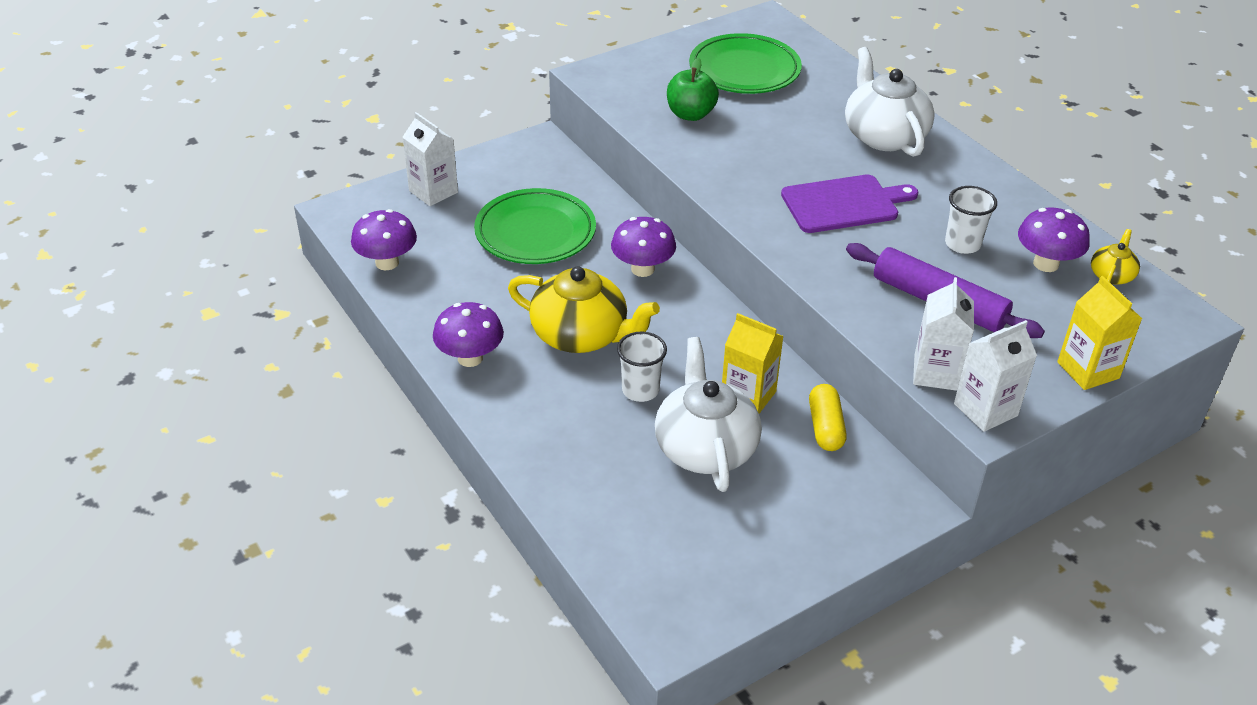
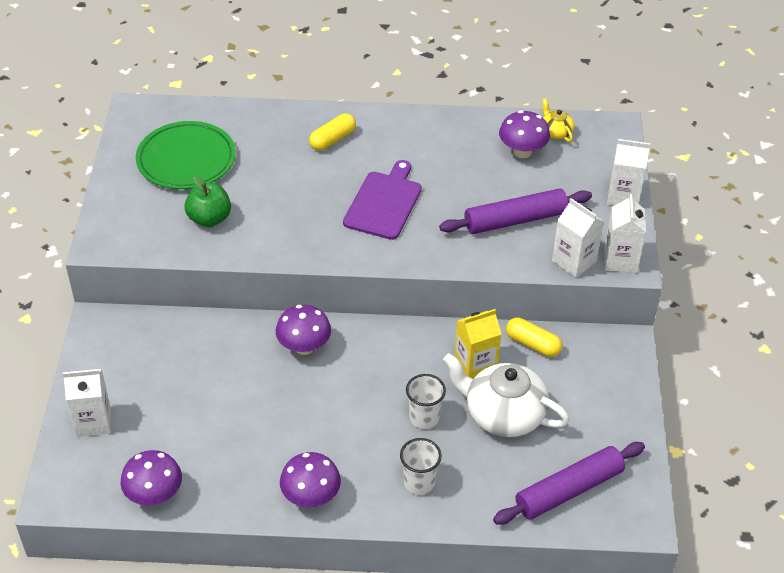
camera: 55 degrees left, 5 degrees up
(535, 232) = (205, 385): green plate -> none
(581, 335) = (342, 419): yellow teapot -> none
(655, 548) = (568, 490): none -> purple rolling pin
(883, 136) = (333, 140): white teapot -> yellow capsule
(962, 244) = (473, 175): white cup -> white cup (419, 482)
(1088, 370) = (623, 196): yellow carton -> white carton

